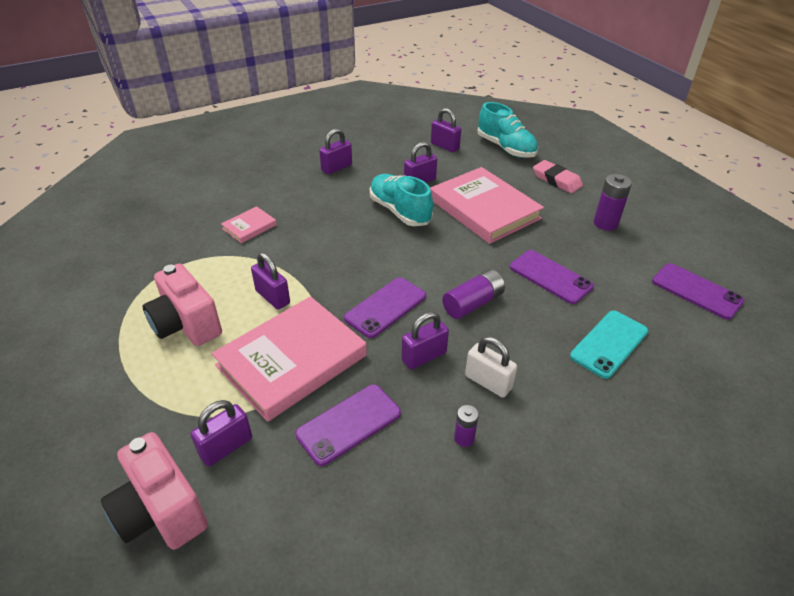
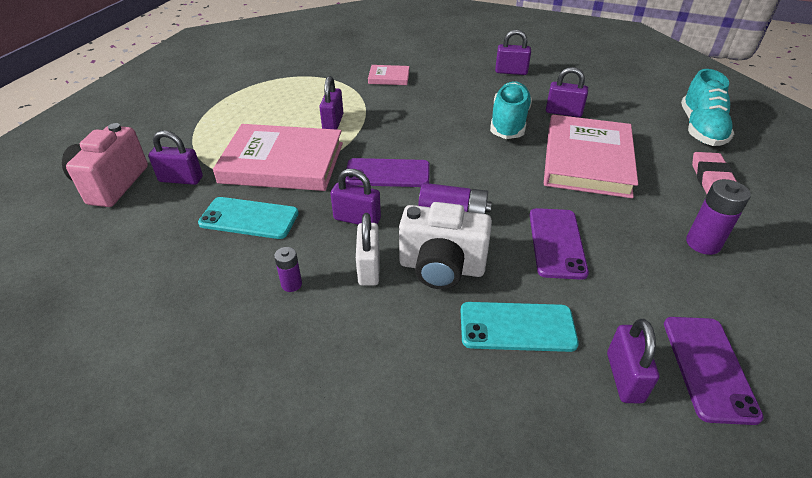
camera: 50 degrees right, 0 degrees up
(186, 325) = (267, 108): pink camera -> none
(349, 424) = (249, 218): purple phone -> turquoise phone
(445, 146) = (635, 99): purple padlock -> purple padlock (624, 377)
(523, 344) = (441, 267): none -> white camera

